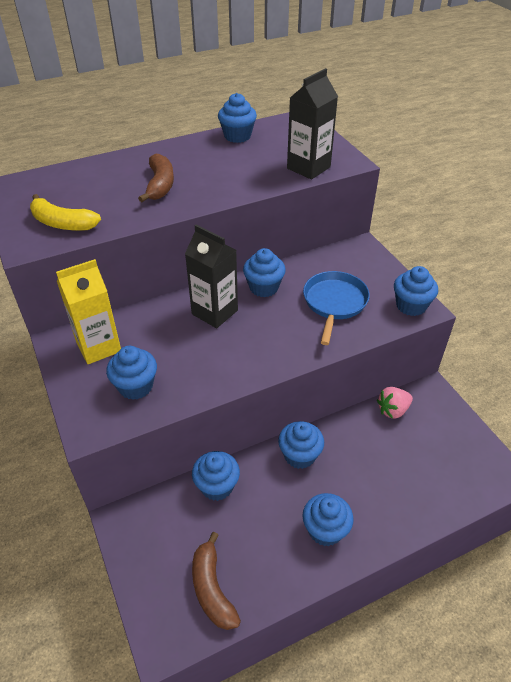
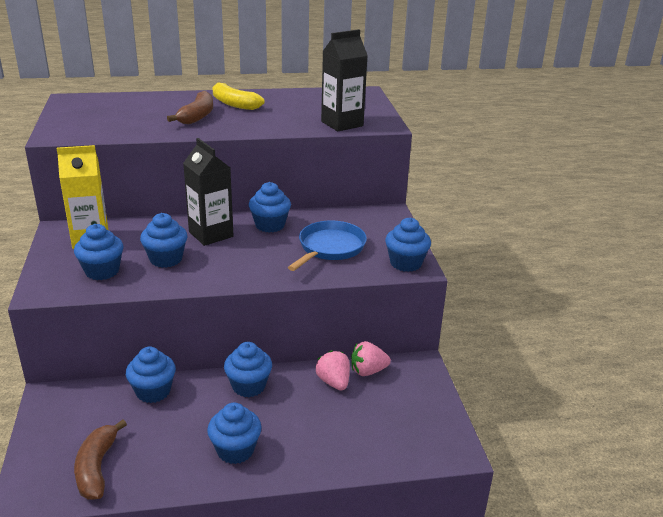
camera: 15 degrees right, 15 degrees down
(63, 223) = (94, 127): yellow banana -> yellow banana (234, 104)
(237, 136) = (294, 95): blue cupcake -> blue cupcake (166, 259)
(370, 430) = (333, 382): none -> pink strawberry

